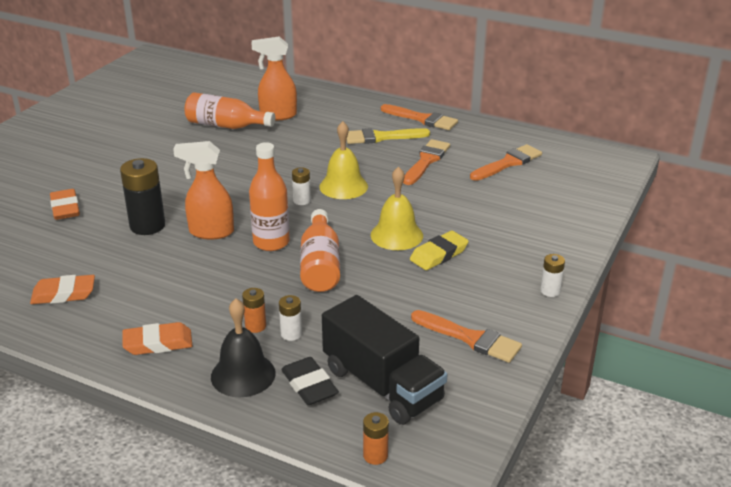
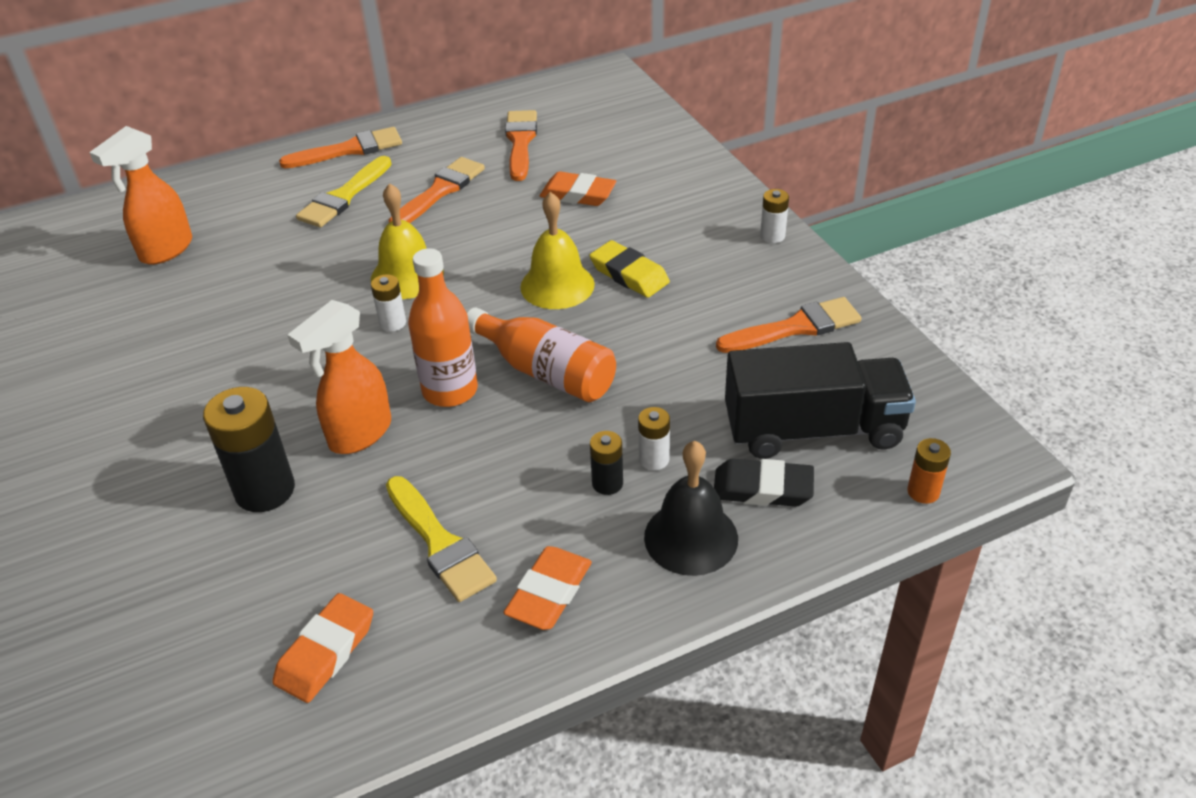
camera: 50 degrees left, 10 degrees up
(65, 208) = (99, 563): orange eraser -> orange eraser (578, 194)
(160, 292) = (440, 543): none -> yellow brush
(226, 126) = (119, 305): orange bottle -> none
(255, 326) = (607, 483): orange battery -> black battery
(426, 161) = (440, 191): orange brush -> orange brush turned 60 degrees clockwise
(439, 254) = (629, 274): yellow eraser -> yellow eraser turned 45 degrees counterclockwise

